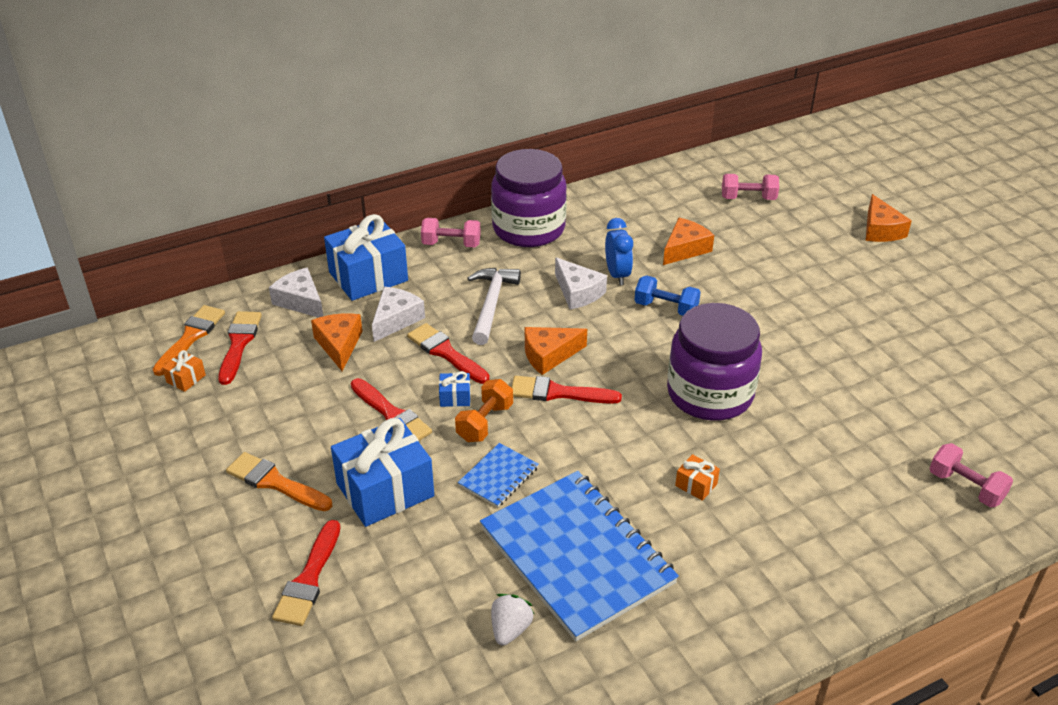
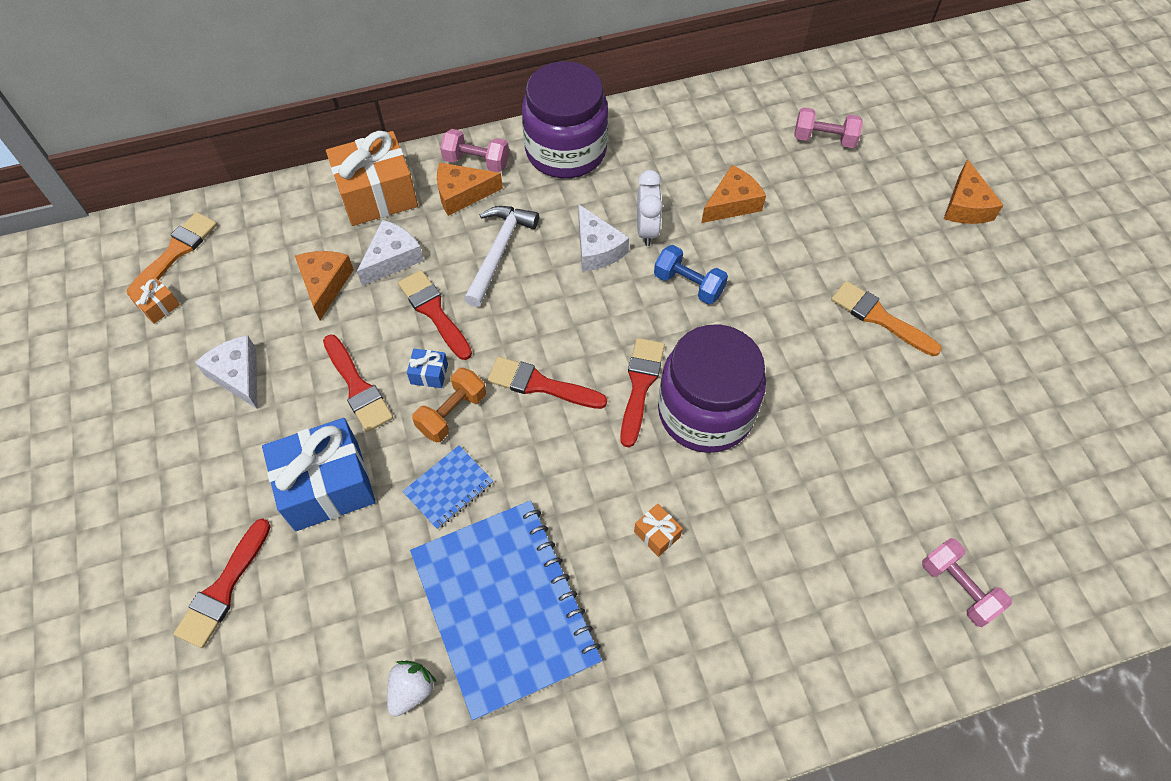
camera: 10 degrees right, 20 degrees up
(239, 343) = (223, 267): red brush -> red brush (640, 385)
(275, 482) = (218, 458): orange brush -> orange brush (879, 318)
(300, 301) = (299, 219): white cheese -> white cheese (238, 375)
(368, 276) = (377, 195): blue gift -> orange gift
(549, 355) = (543, 331): orange cheese -> orange cheese (462, 194)
(617, 275) = (647, 230): blue clock -> white clock

